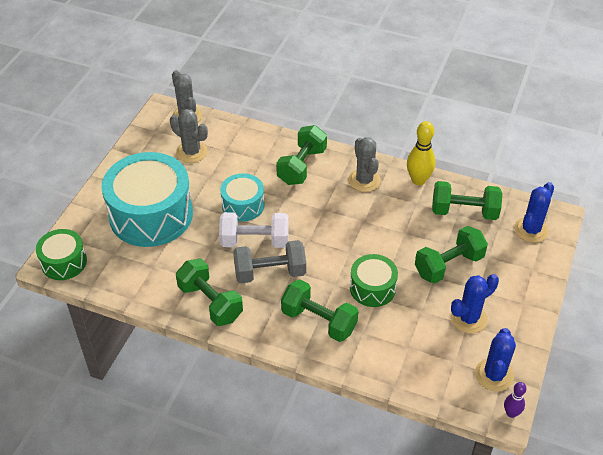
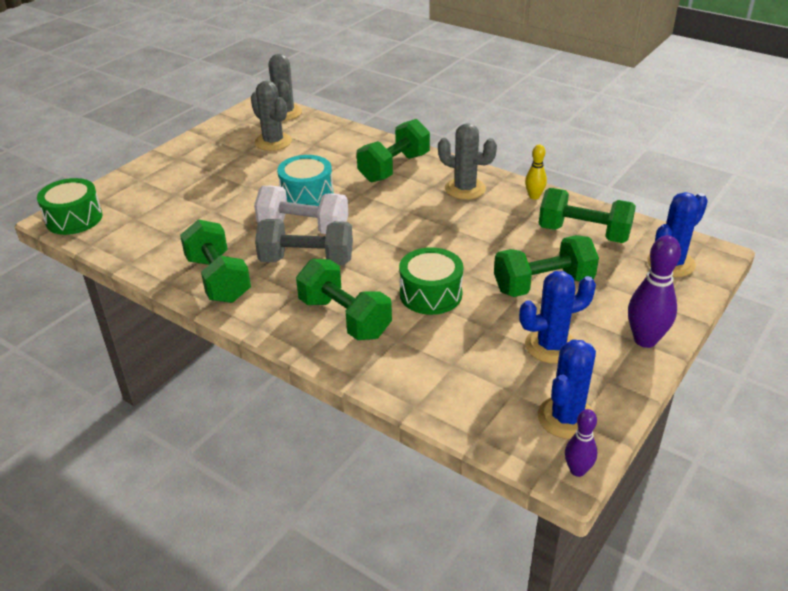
camera: 15 degrees right, 10 degrees down
(151, 215) = (196, 189): turquoise drum -> none
(364, 180) = (465, 189): grey cactus -> grey cactus turned 60 degrees counterclockwise
(418, 180) = (534, 196): yellow bowling pin -> yellow bowling pin, size x0.58
(529, 301) = (645, 340): none -> purple bowling pin

